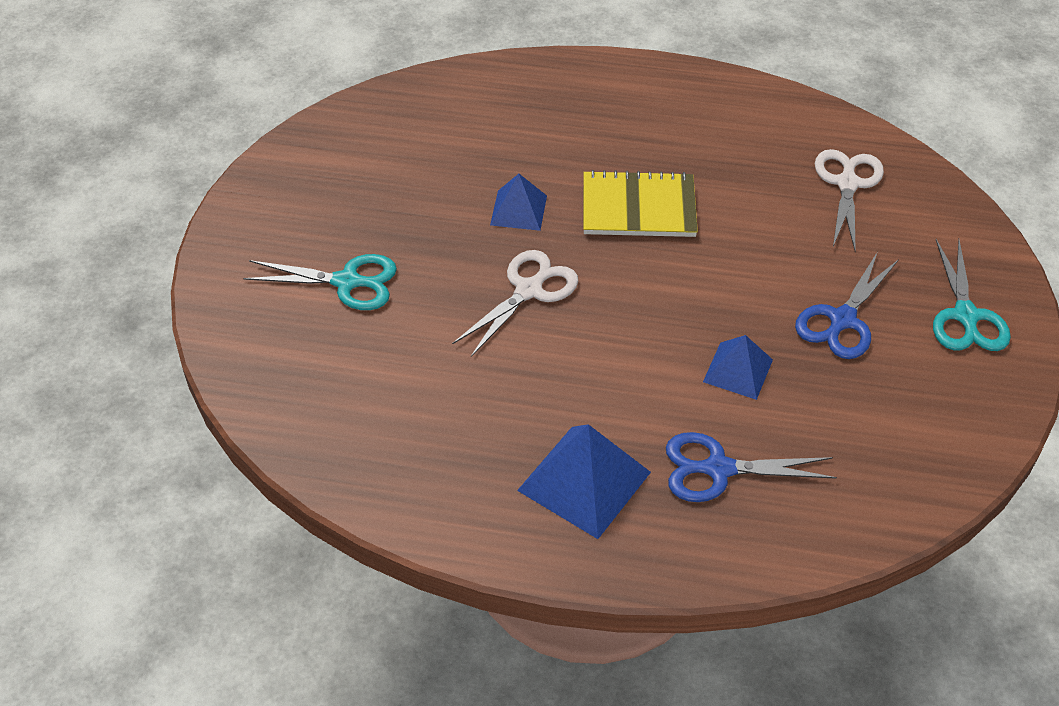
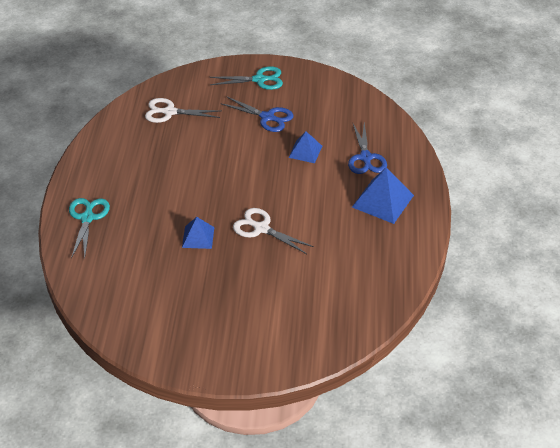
camera: 95 degrees left, 5 degrees down
(347, 282) = (264, 306): turquoise scissors -> turquoise scissors (87, 218)
(638, 207) = (193, 188): yellow notebook -> none

